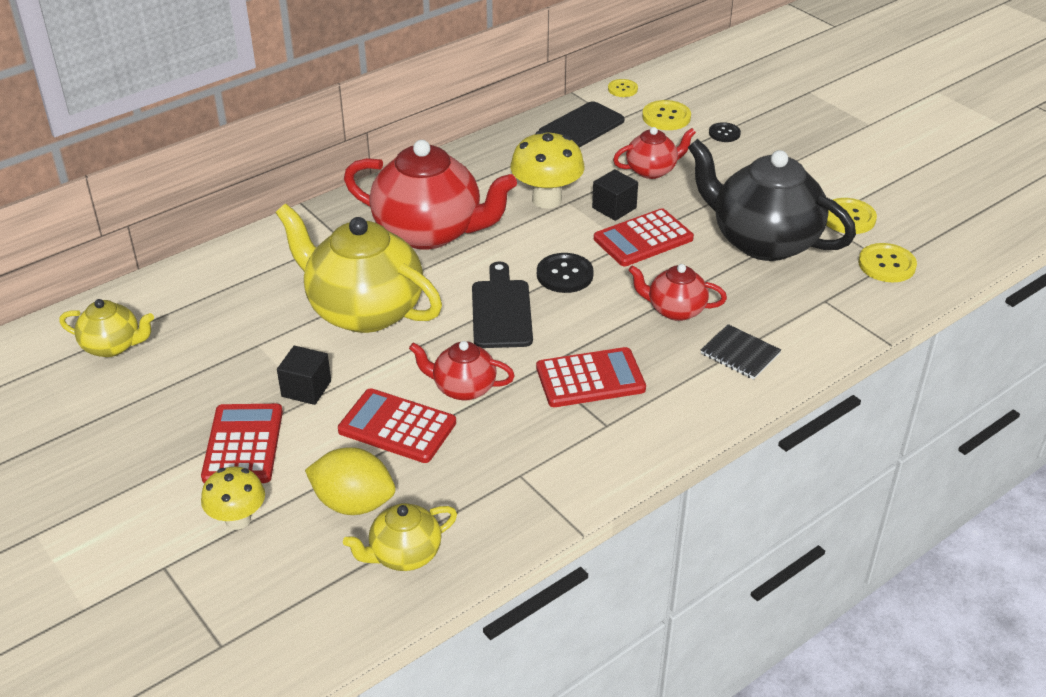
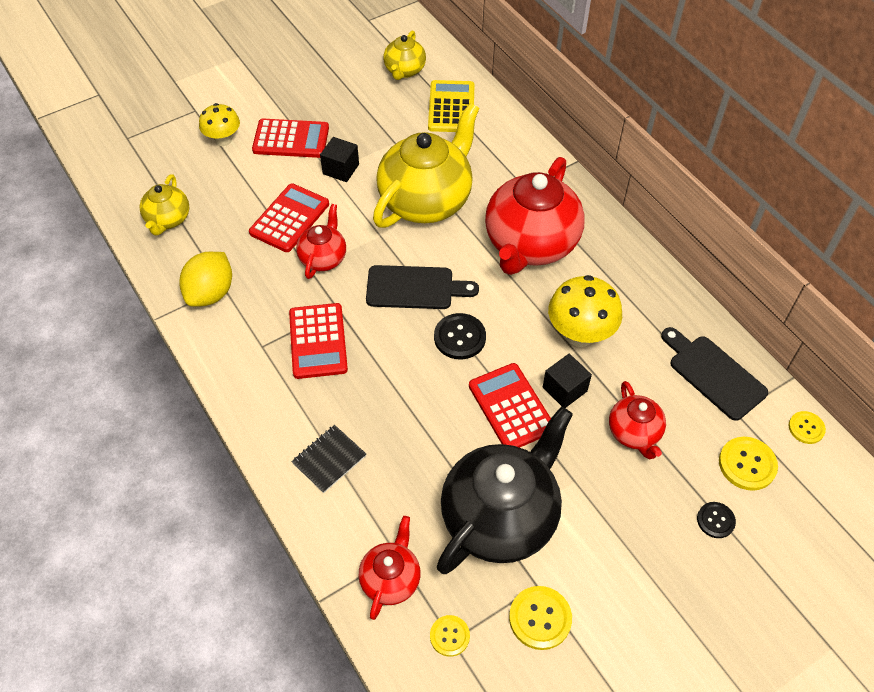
camera: 95 degrees right, 15 degrees up
(196, 299) = (451, 107): none -> yellow calculator
(353, 503) = (221, 195): yellow lemon -> yellow lemon (211, 293)
(404, 555) = (168, 220): yellow teapot -> yellow teapot turned 150 degrees counterclockwise
(675, 310) = (398, 417): red teapot -> red teapot (391, 579)
(886, 264) = (449, 636): yellow button -> yellow button, size x0.64

